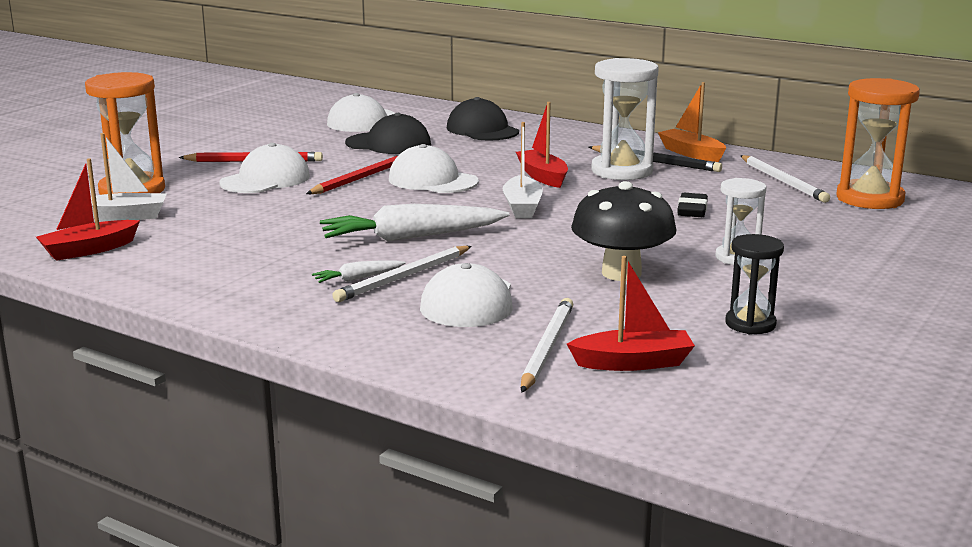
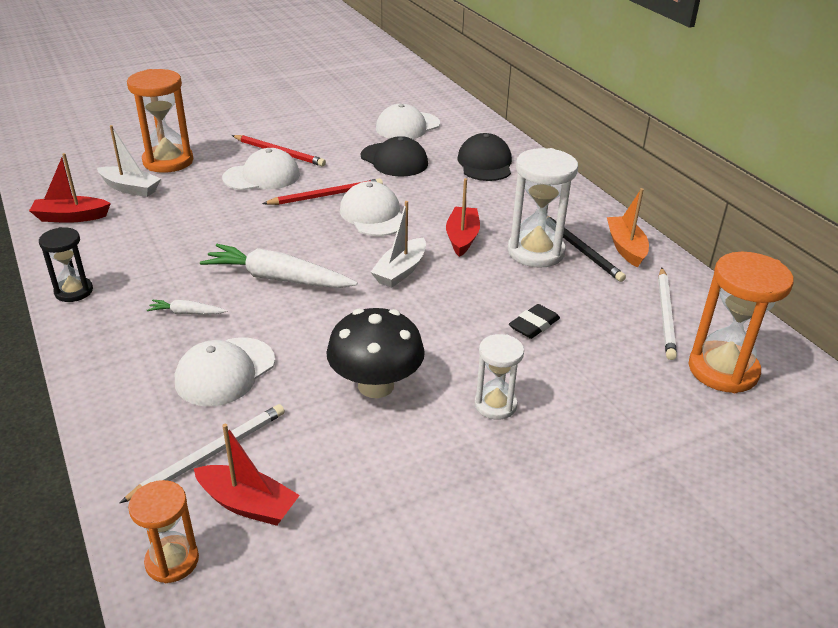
camera: 30 degrees right, 15 degrees up
(404, 277) = (217, 324): white pencil -> none
(626, 410) = (172, 561): none -> orange hourglass
(750, 324) = (398, 499): black hourglass -> black hourglass (74, 291)

